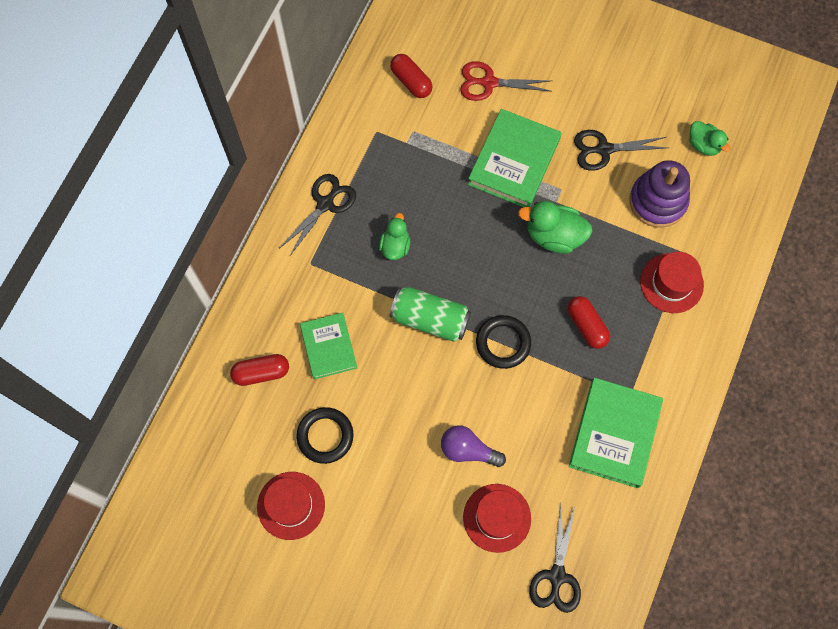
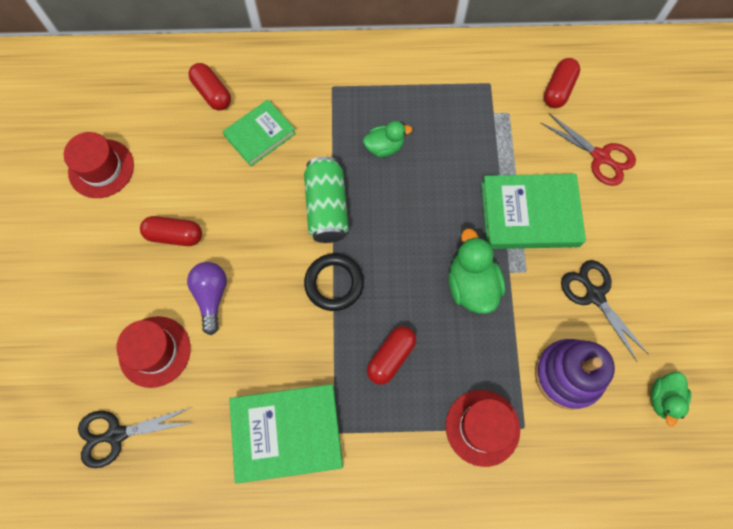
camera: 65 degrees right, 0 degrees up
(325, 204) = (395, 73): black scissors -> none
(325, 436) = (175, 168): black ring -> none
(394, 461) = (174, 235): none -> red capsule
(489, 83) = (600, 157): red scissors -> red scissors turned 150 degrees clockwise

